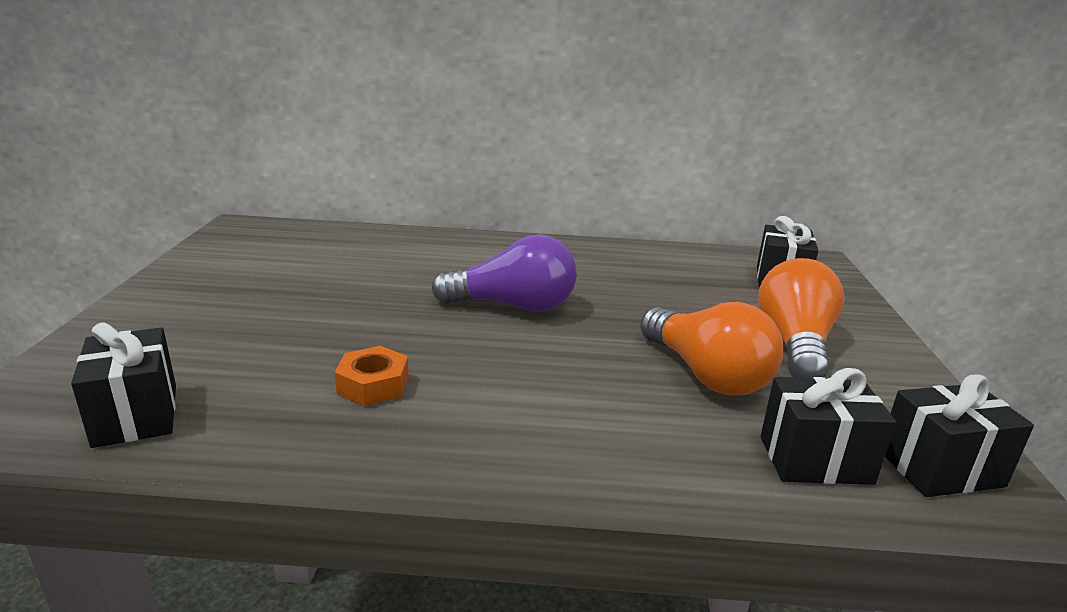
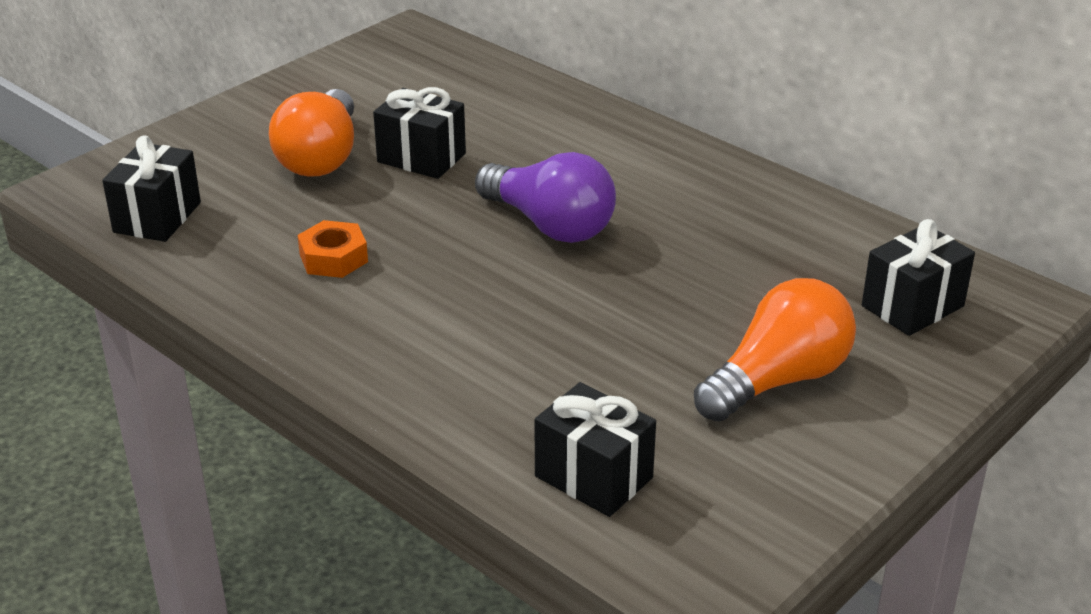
camera: 40 degrees right, 10 degrees up
(706, 374) = (626, 368): orange light bulb -> orange light bulb (321, 157)
(940, 469) = (694, 538): black gift -> black gift (421, 158)

